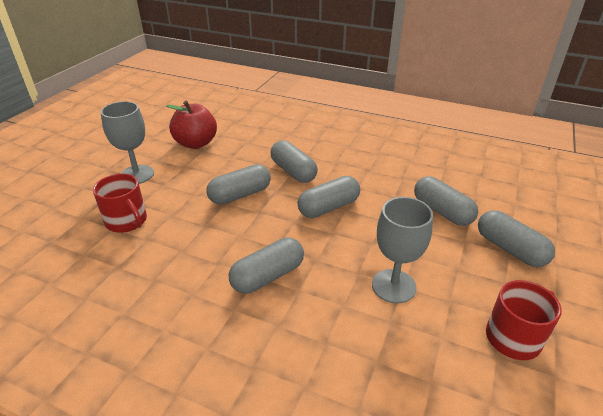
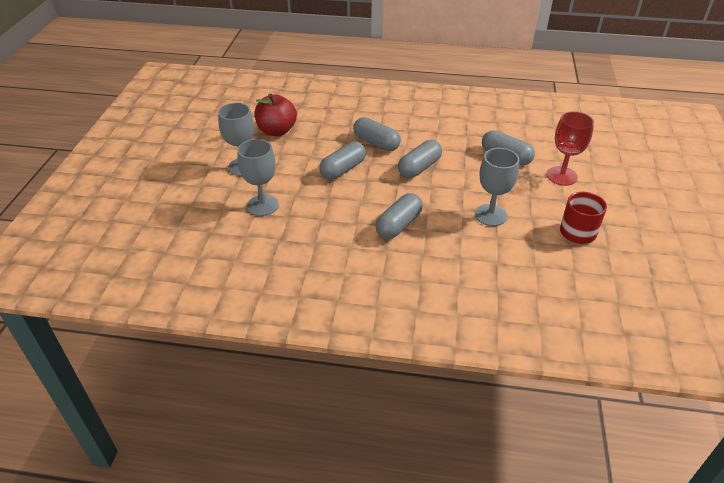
camera: 15 degrees left, 5 degrees up
(127, 221) = (262, 205): red mug -> grey goblet
(510, 249) = (561, 176): grey capsule -> red goblet

